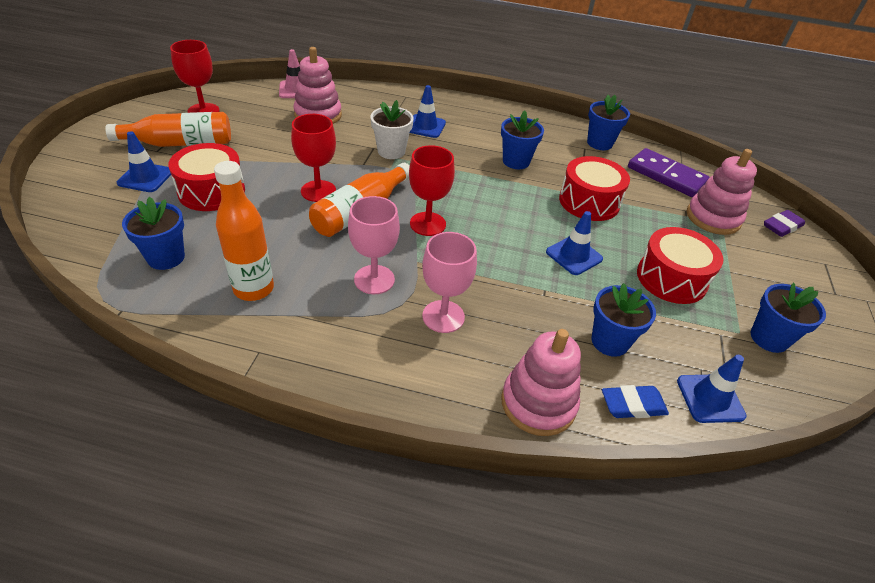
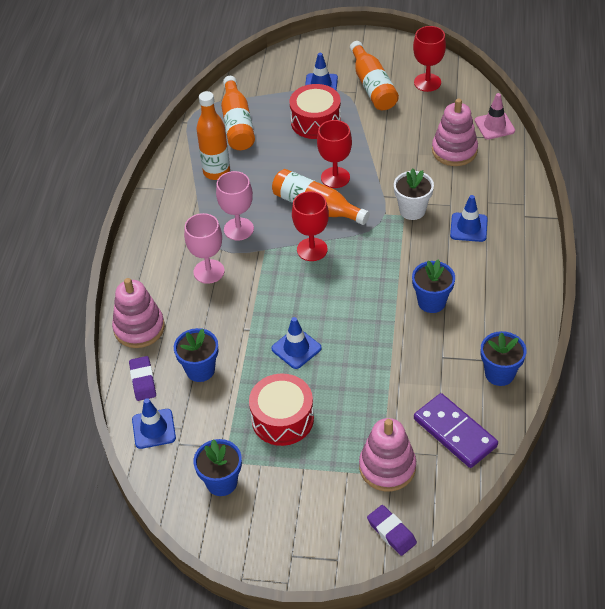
camera: 90 degrees right, 5 degrees up
(166, 257) = (237, 124): blue flower pot -> orange bottle
(589, 202) = (381, 361): red drum -> none
(633, 405) = (143, 381): blue eraser -> purple eraser
(666, 175) = (454, 432): purple domino -> purple domino turned 75 degrees counterclockwise

